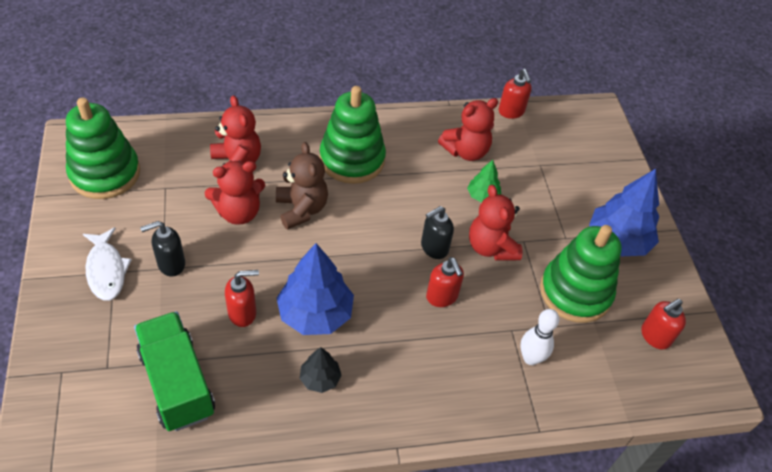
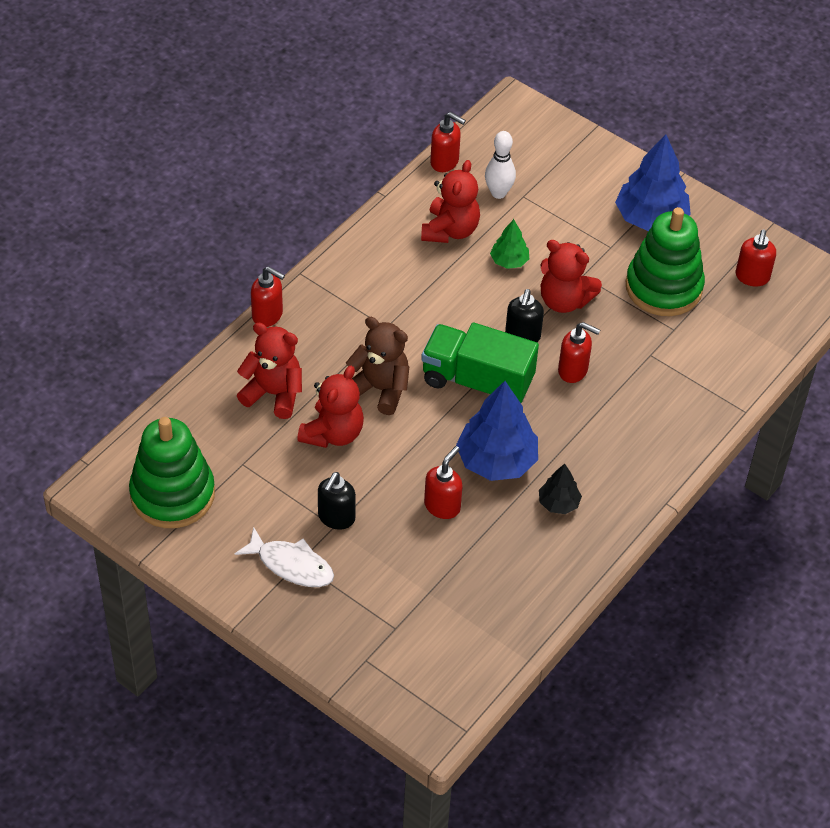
camera: 40 degrees left, 0 degrees up
(177, 383) = (461, 593): green truck -> green truck (477, 381)
(293, 119) = (268, 315): none -> red soap dispenser
(352, 159) = (366, 313): green stacking toy -> none
(530, 358) = (685, 364): white bowling pin -> white bowling pin (498, 193)

